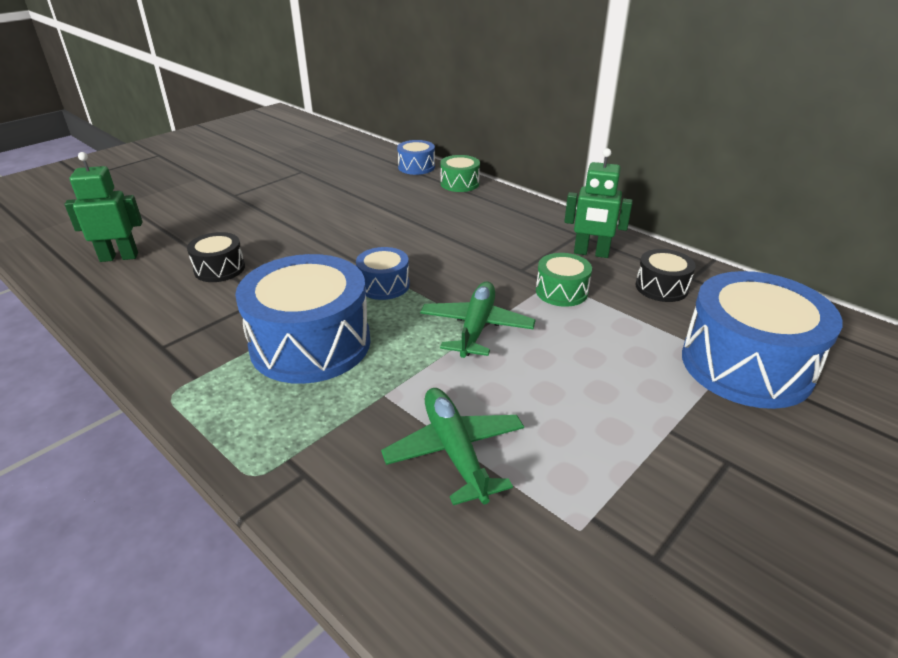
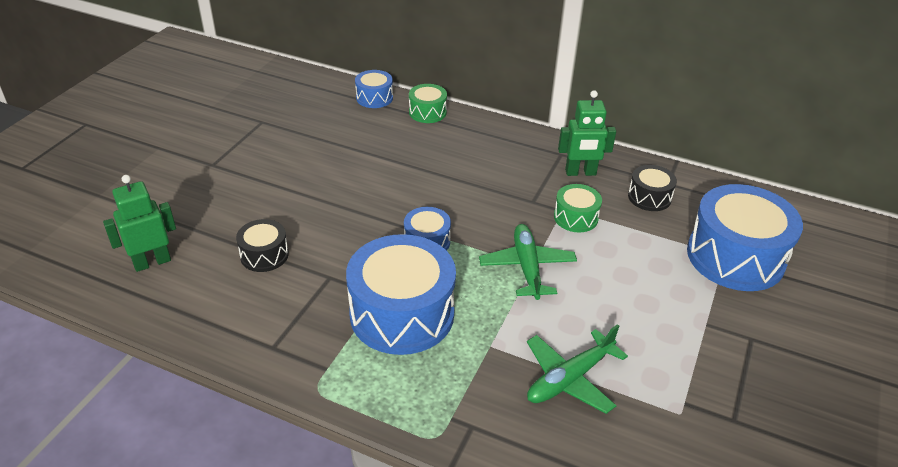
camera: 20 degrees left, 5 degrees up
(455, 451) = (569, 379): green plane -> green plane turned 90 degrees counterclockwise

